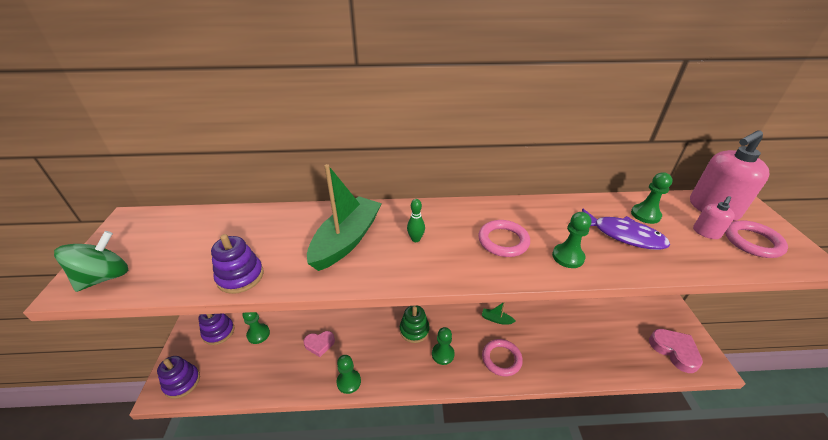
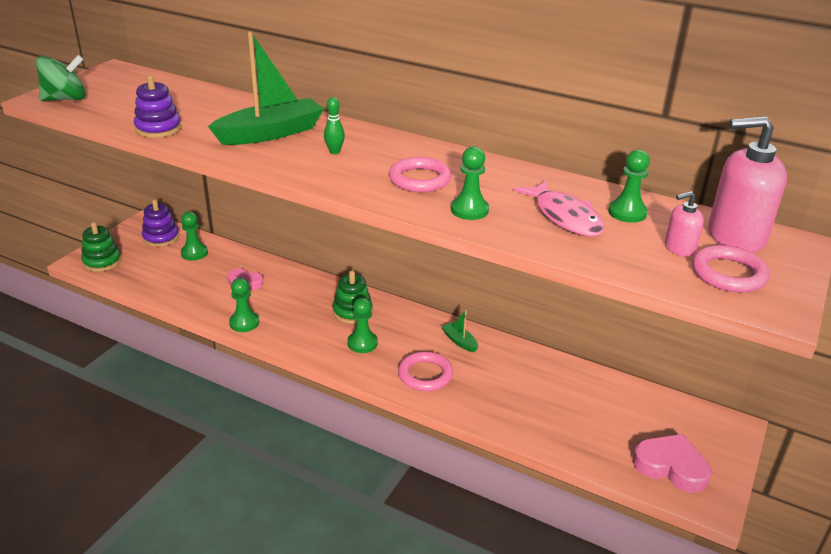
camera: 30 degrees right, 5 degrees down
(182, 382) = (102, 261): purple stacking toy -> green stacking toy
(623, 235) = (565, 217): purple fish -> pink fish
(674, 351) = (671, 467): pink heart -> pink heart turned 60 degrees counterclockwise

